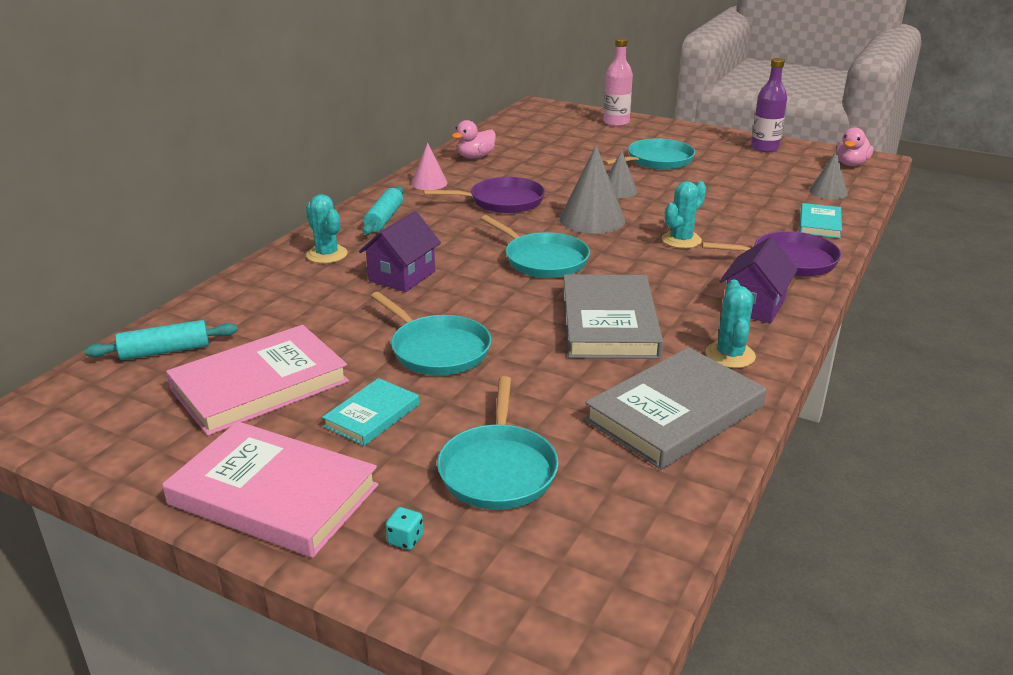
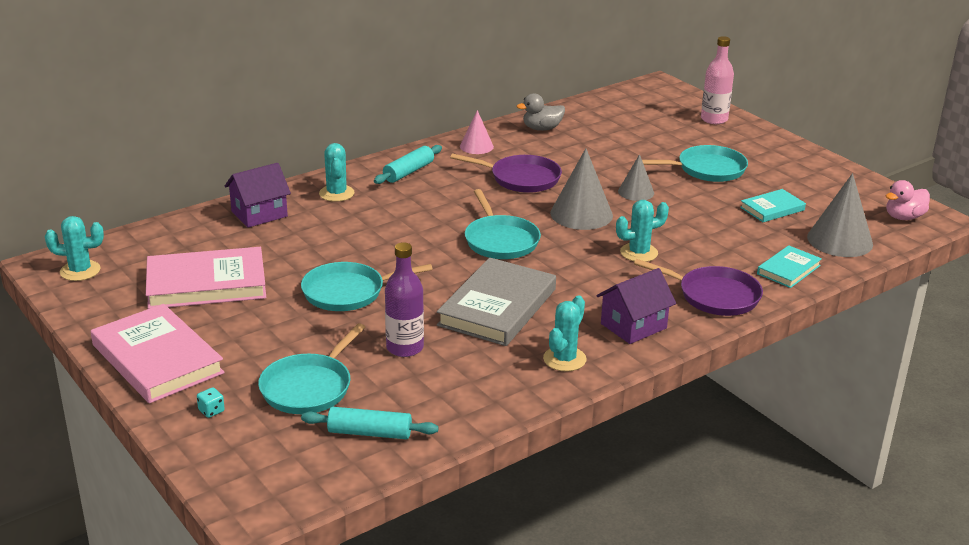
camera: 25 degrees right, 0 degrees up
(73, 414) = (80, 271): none -> turquoise cactus
(165, 351) = (166, 242): turquoise rolling pin -> turquoise rolling pin (370, 433)
(372, 415) = (260, 326): turquoise book -> turquoise book (772, 209)
(402, 276) = (376, 226): purple house -> purple house (259, 214)
(437, 350) = (348, 292): turquoise pan -> turquoise pan turned 90 degrees clockwise
(475, 157) = (542, 128): pink duck -> grey duck
(674, 413) = (471, 388): grey book -> none
(764, 148) = (834, 179): purple bottle -> purple bottle (405, 348)
(828, 192) = (840, 240): grey cone -> grey cone, size x1.68

